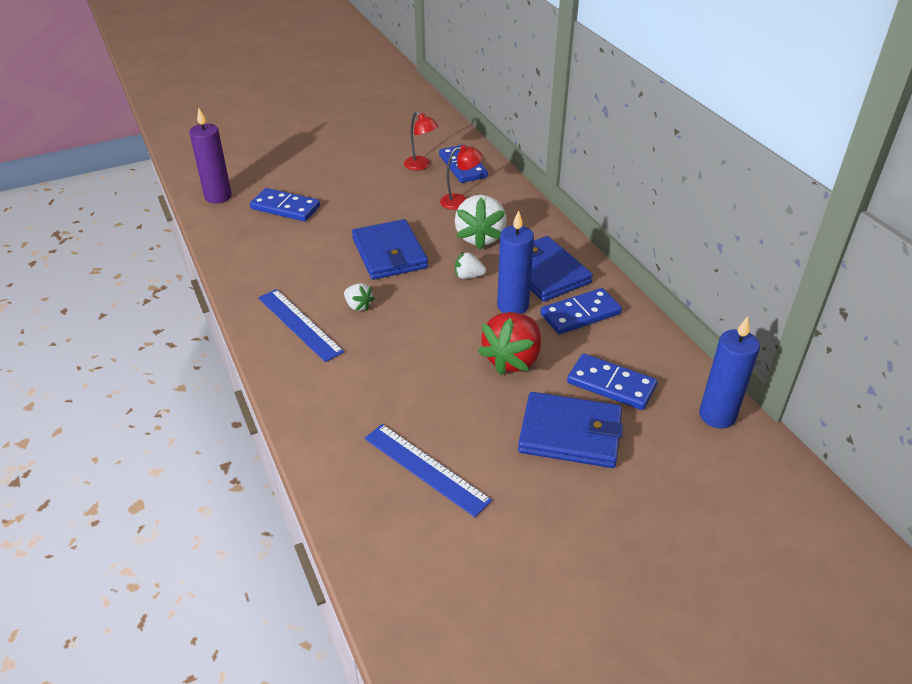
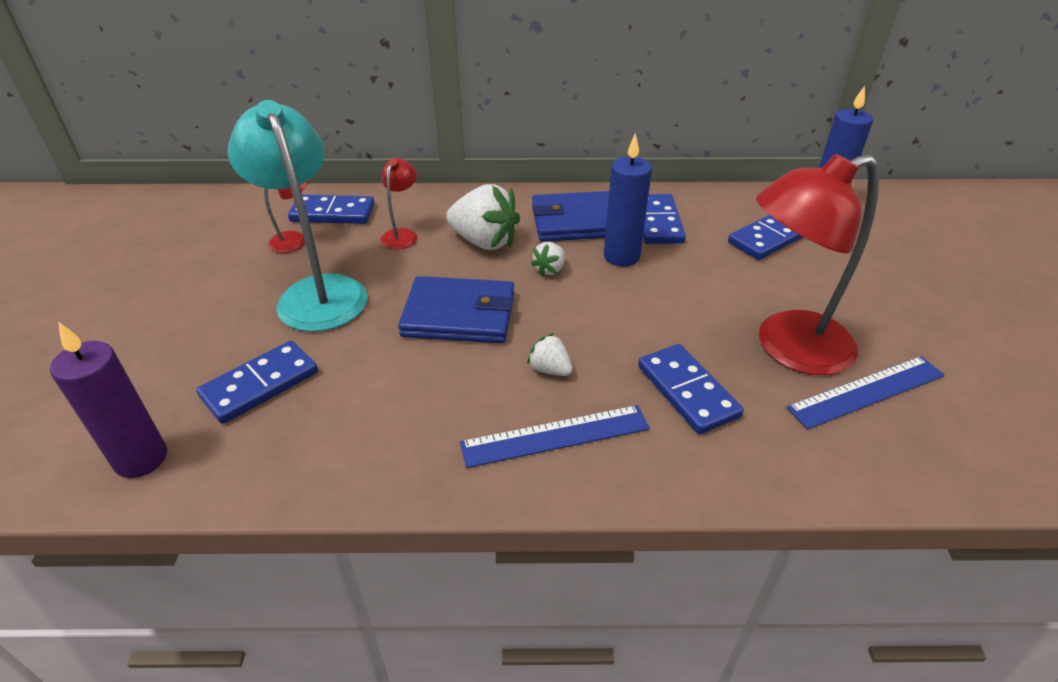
camera: 65 degrees left, 0 degrees up
(358, 306) = (550, 369): white strawberry -> white strawberry turned 120 degrees counterclockwise
(372, 372) = (687, 391): none -> blue domino
(375, 194) = (317, 292): none -> turquoise lamp
(453, 417) = (788, 348): none -> red lamp
(512, 359) = (709, 282): red strawberry -> none
(570, 434) = (831, 281): blue wallet -> none

